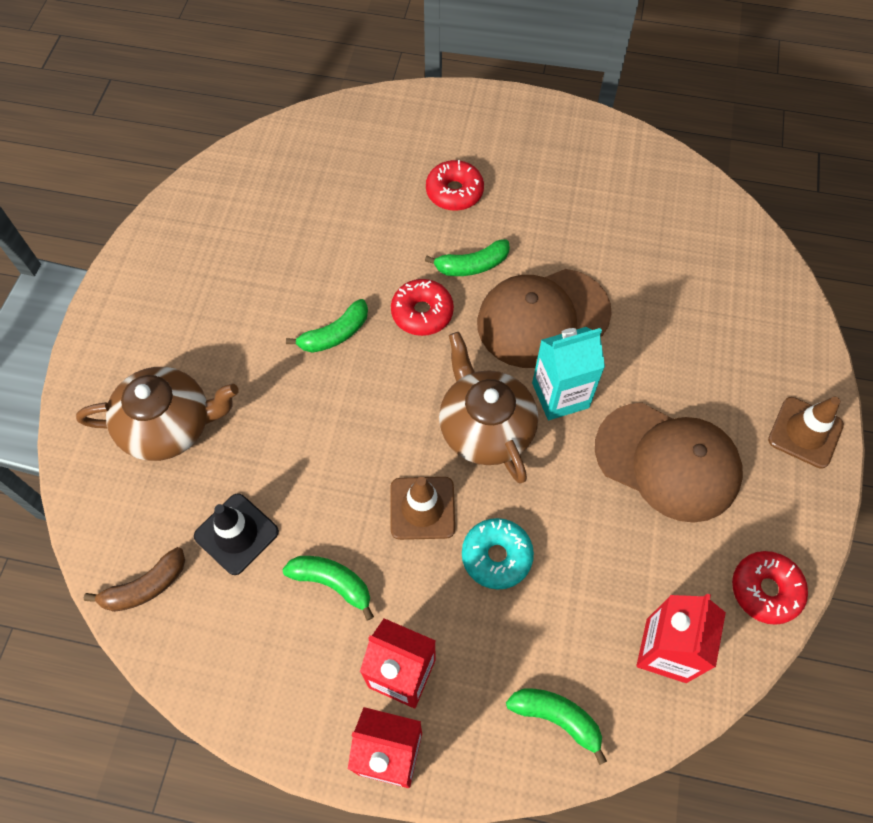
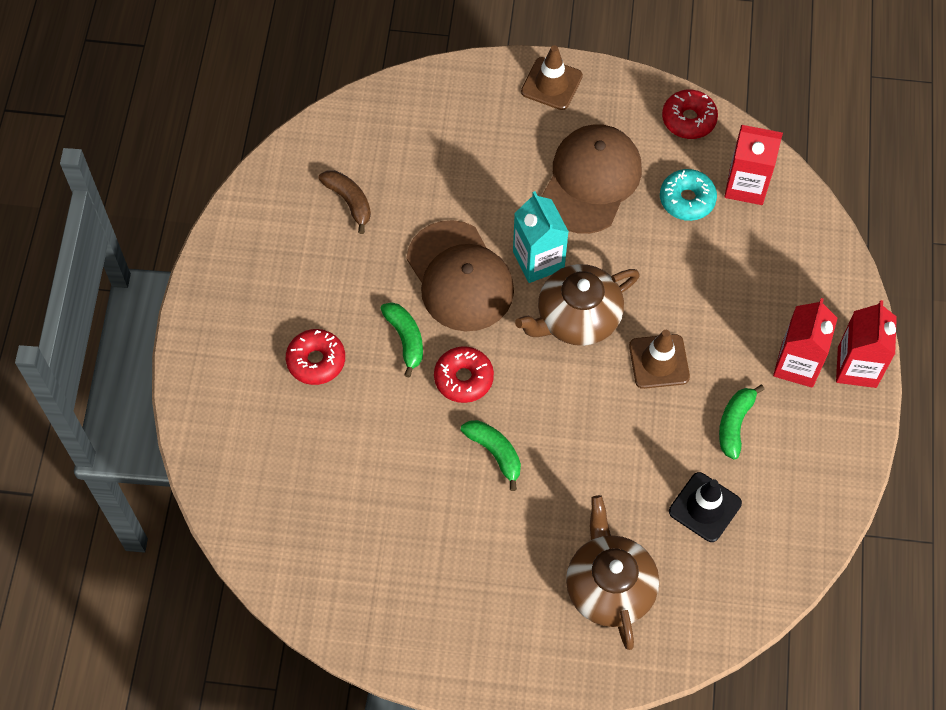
camera: 95 degrees left, 0 degrees up
(145, 587) = (763, 574): brown banana -> brown banana (349, 201)
(496, 556) = (692, 303): turquoise donut -> turquoise donut (687, 200)
(557, 718) = (809, 256): green banana -> none

